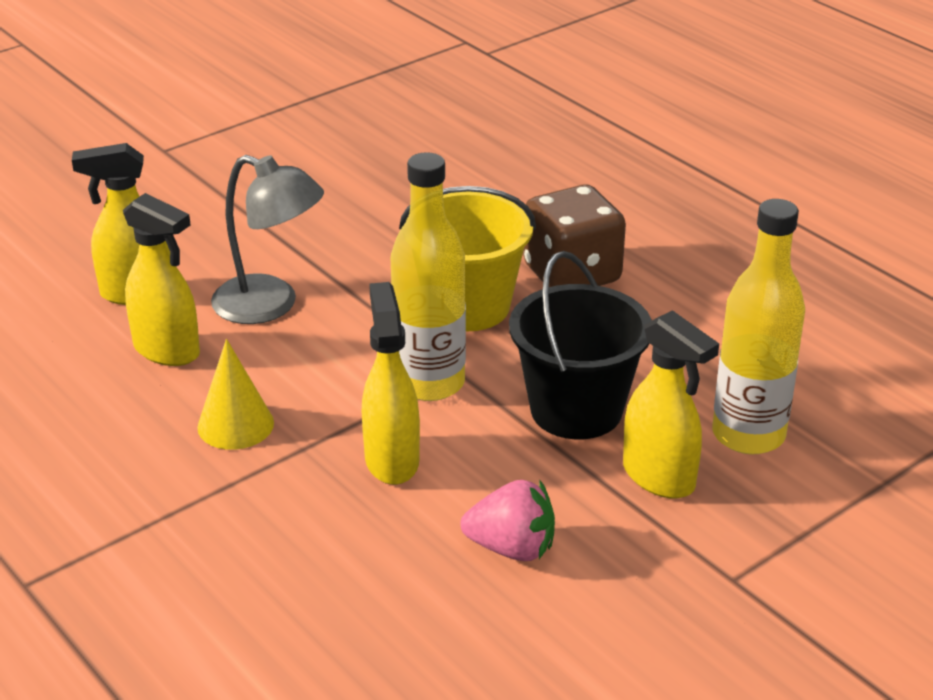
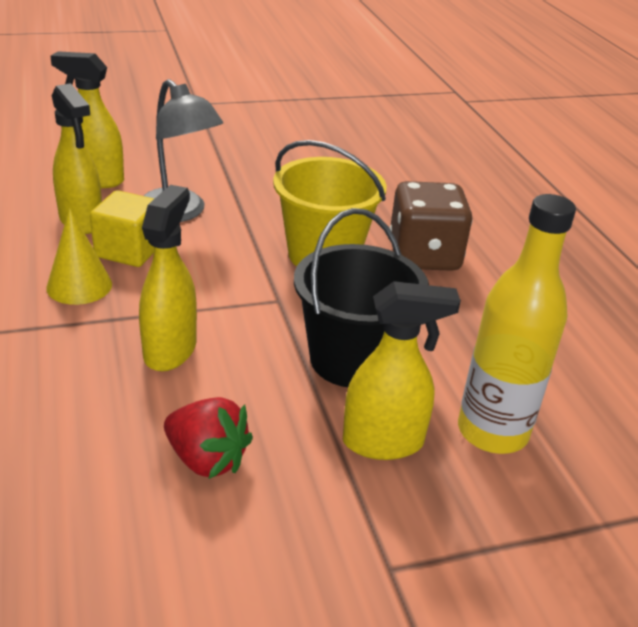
camera: 20 degrees right, 0 degrees up
(253, 368) = (129, 250): none -> yellow cube
(429, 383) = (249, 301): yellow bottle -> none
(512, 548) = (206, 459): pink strawberry -> red strawberry
(659, 478) = (383, 442): yellow spray bottle -> yellow spray bottle turned 75 degrees counterclockwise

